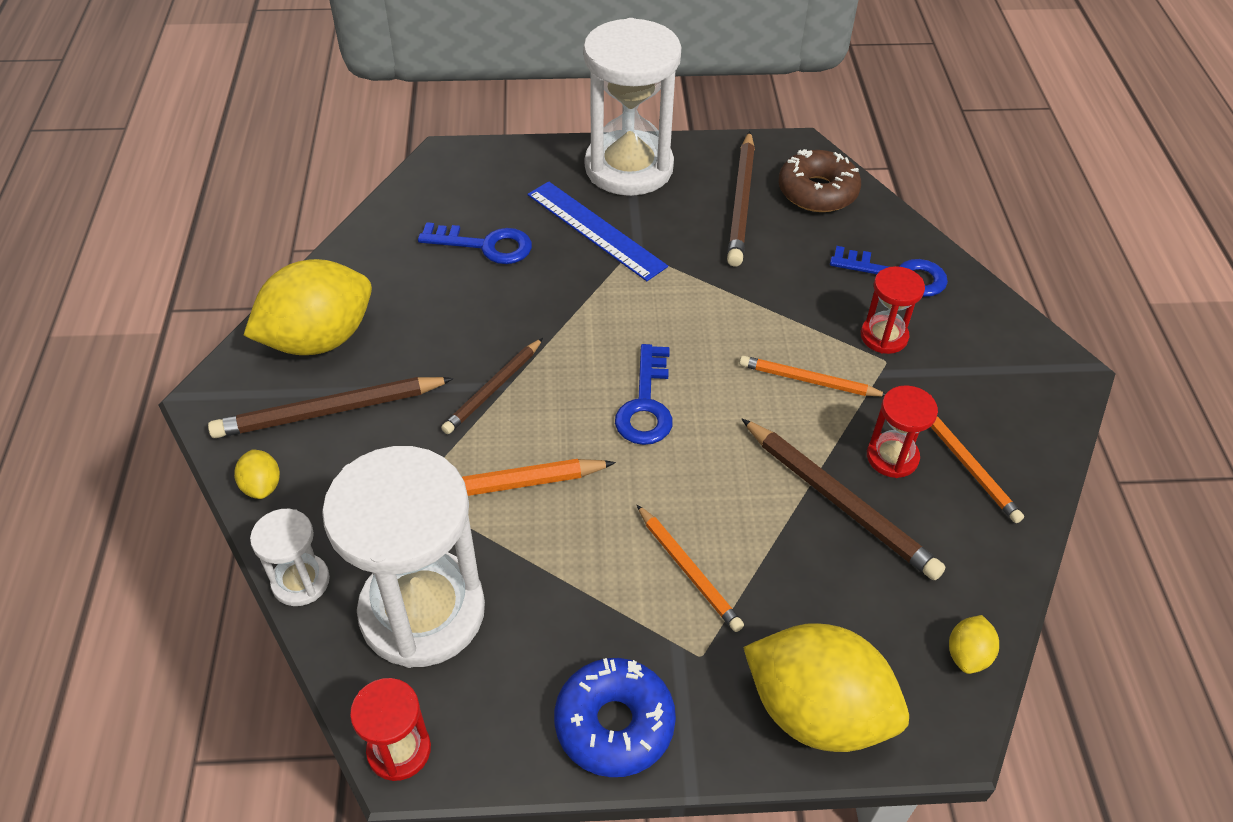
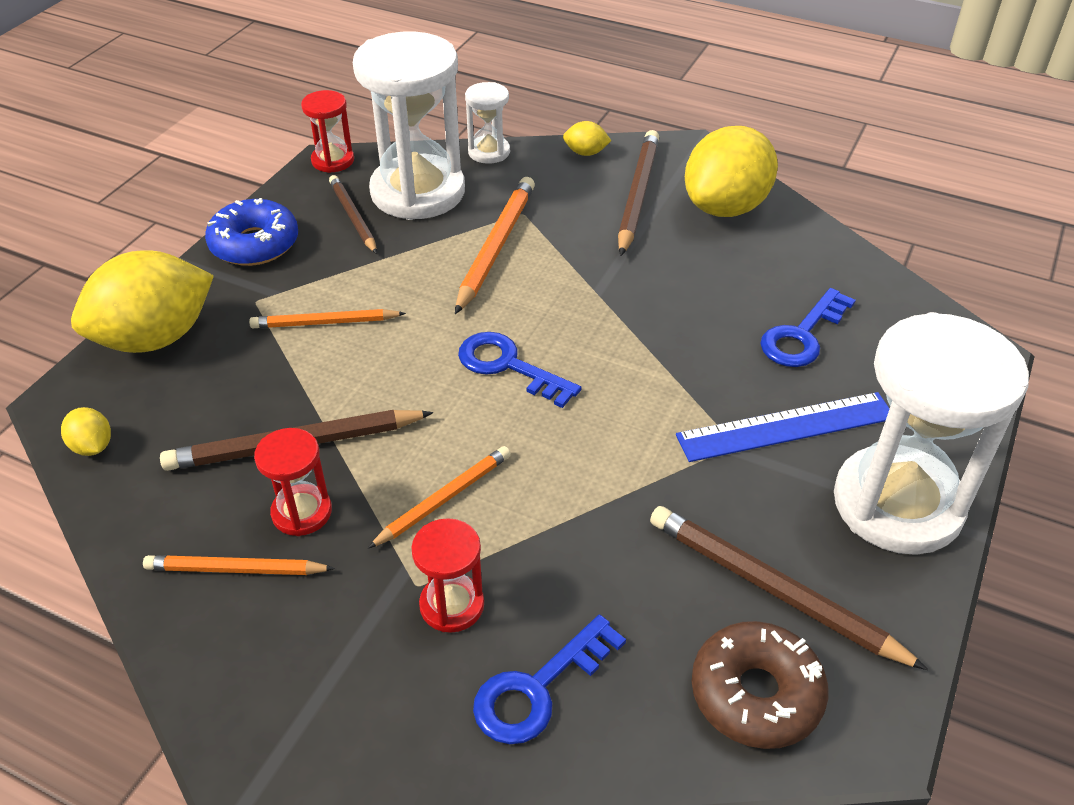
camera: 120 degrees right, 5 degrees down
(319, 339) = (725, 207): yellow lemon -> yellow lemon turned 45 degrees clockwise
(493, 389) = (598, 282): brown pencil -> brown pencil (353, 217)

